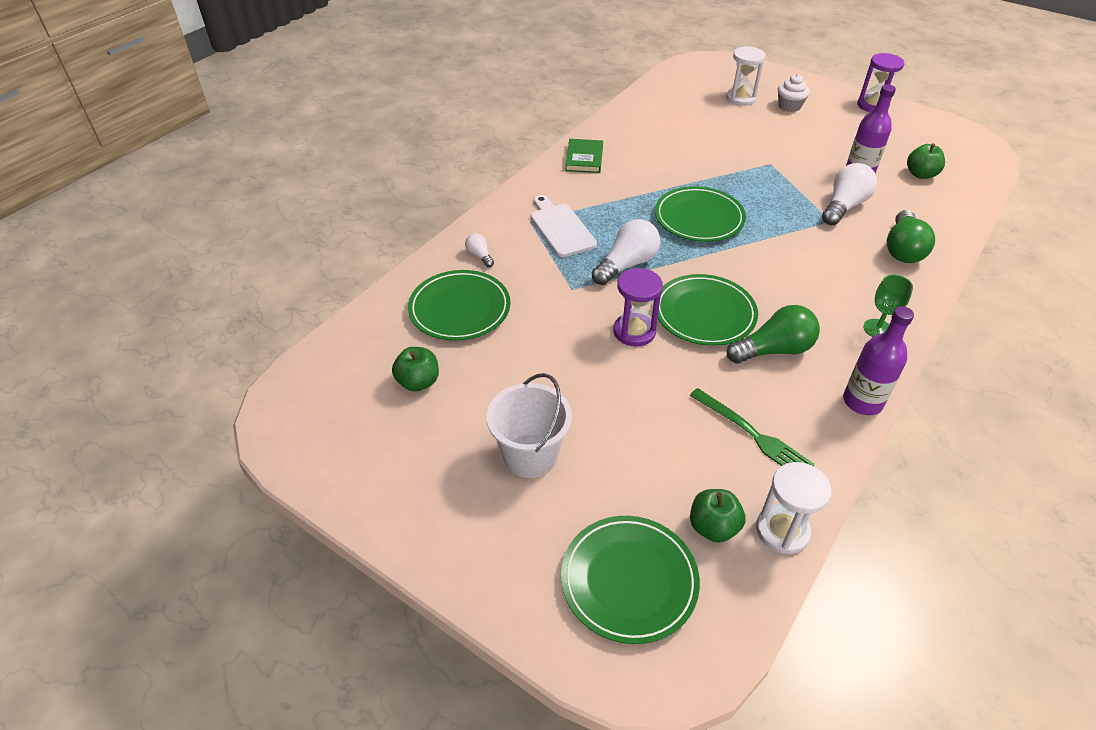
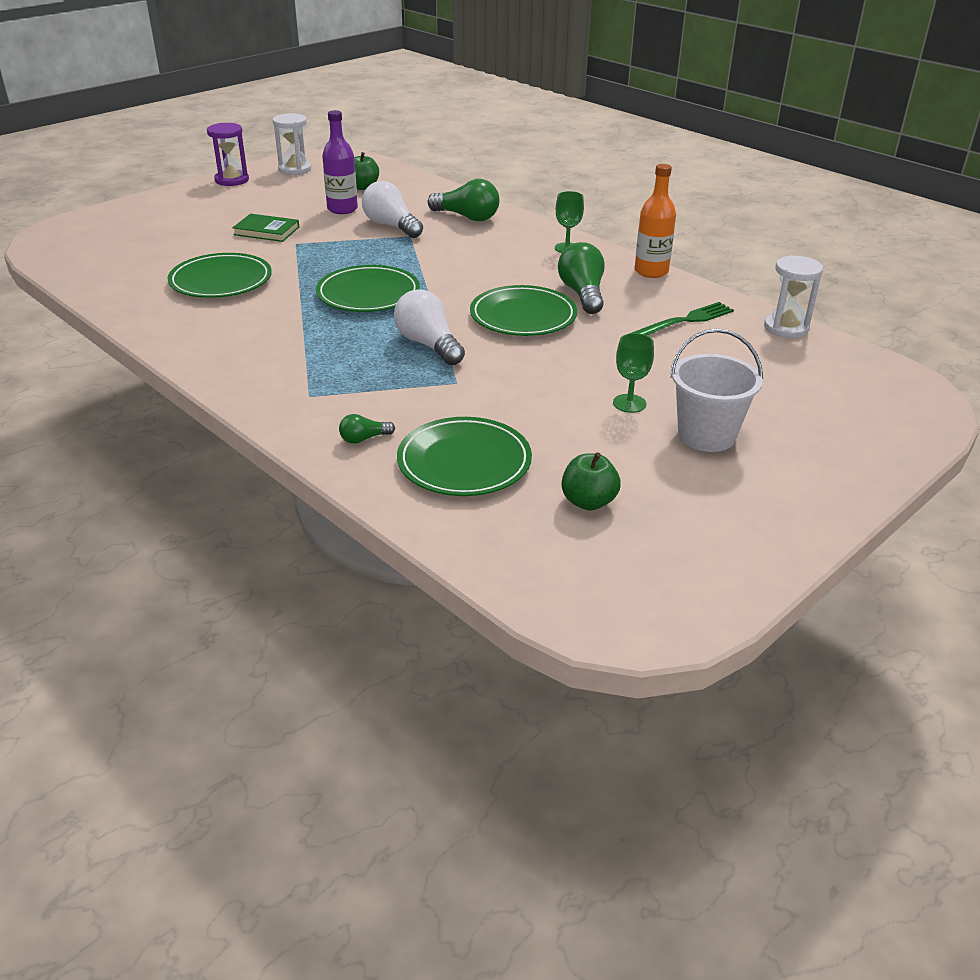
camera: 80 degrees left, 10 degrees down
(479, 256) = (364, 439): white light bulb -> green light bulb
(561, 228) = (338, 376): white cutting board -> none
(570, 398) = (629, 403): none -> green goblet
(584, 158) = (198, 343): green book -> green book (266, 231)
(629, 580) = (845, 401): green plate -> green plate (221, 281)
(634, 331) = (539, 356): purple hourglass -> none
(713, 527) = (785, 355): green apple -> none
(740, 98) = (153, 234): white hourglass -> white hourglass (295, 169)
(789, 106) = (195, 214): white cupcake -> none
(862, 402) = (651, 271): purple bottle -> orange bottle

